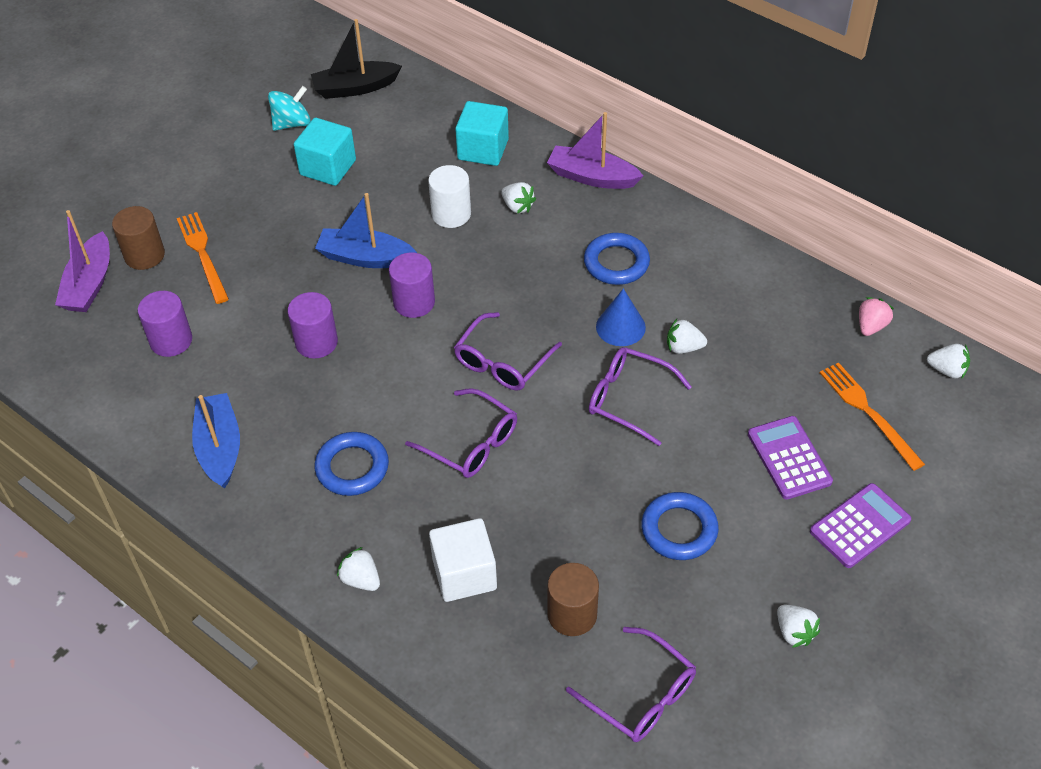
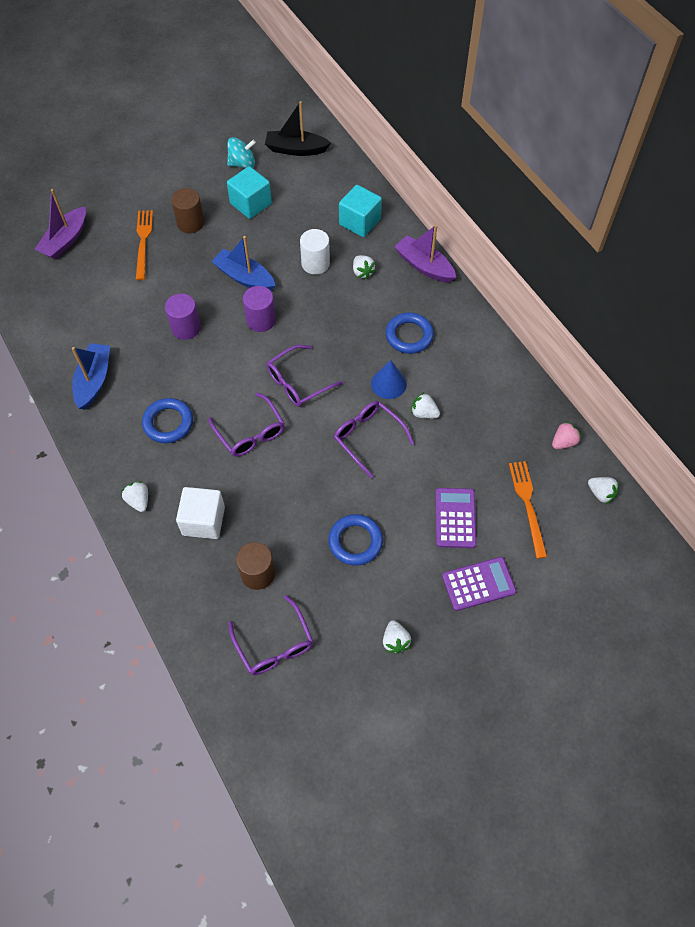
camera: 20 degrees right, 10 degrees up
(144, 255) = (107, 231): brown cylinder -> brown cylinder (190, 223)
(171, 340) = (97, 296): purple cylinder -> none

